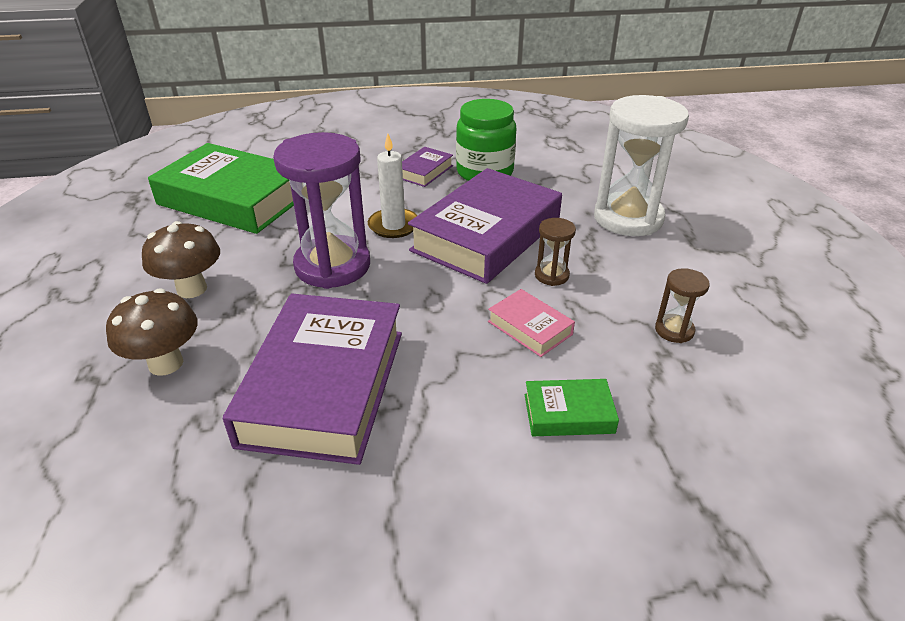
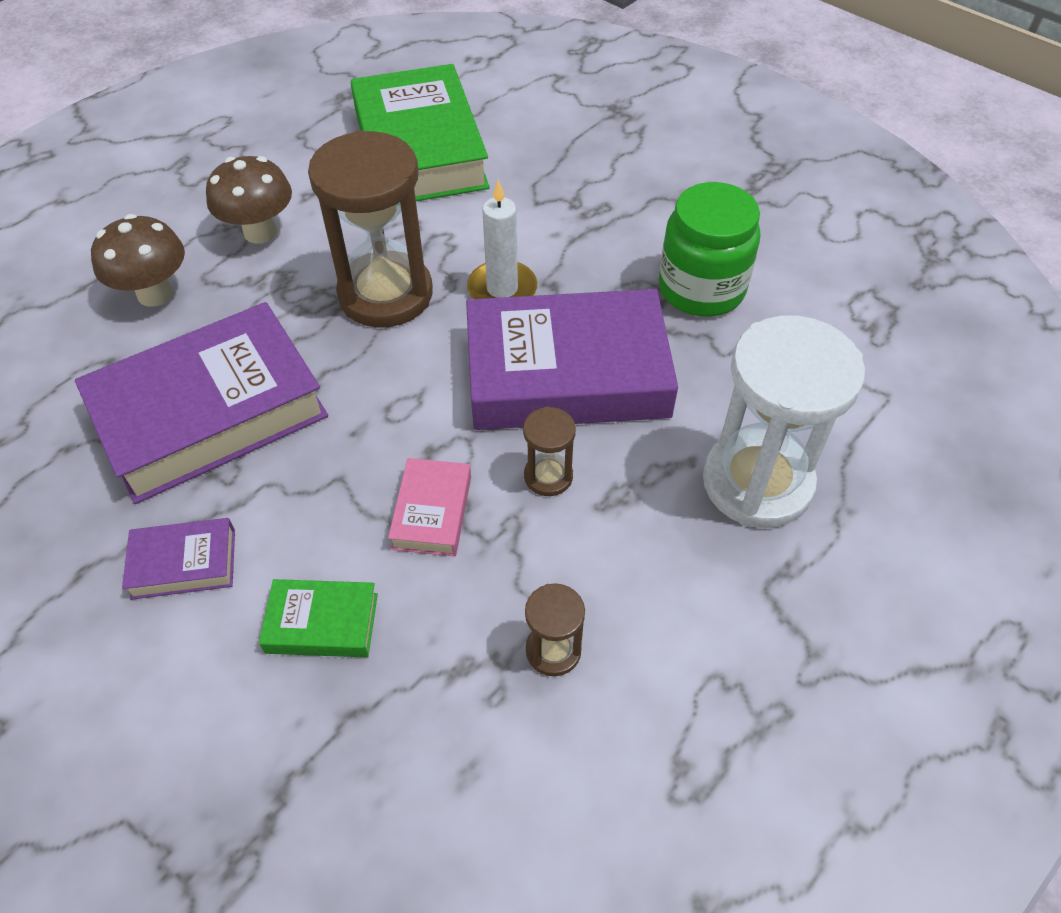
camera: 50 degrees right, 15 degrees up
(332, 266) = (385, 294): purple hourglass -> brown hourglass
(424, 171) = (639, 240): purple book -> purple book (184, 563)
(568, 413) = (322, 623): green book -> green book turned 45 degrees counterclockwise

